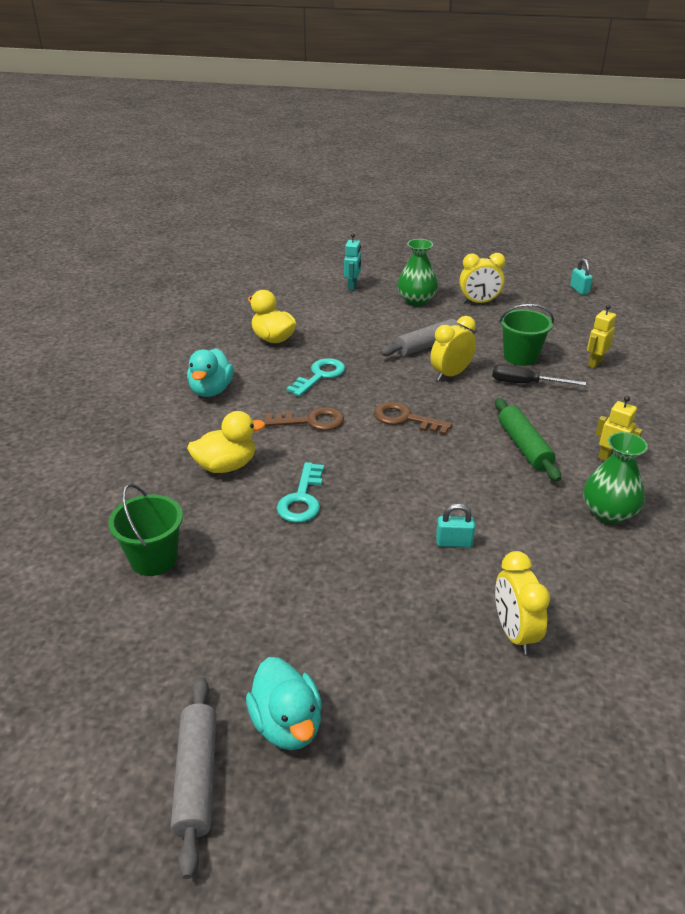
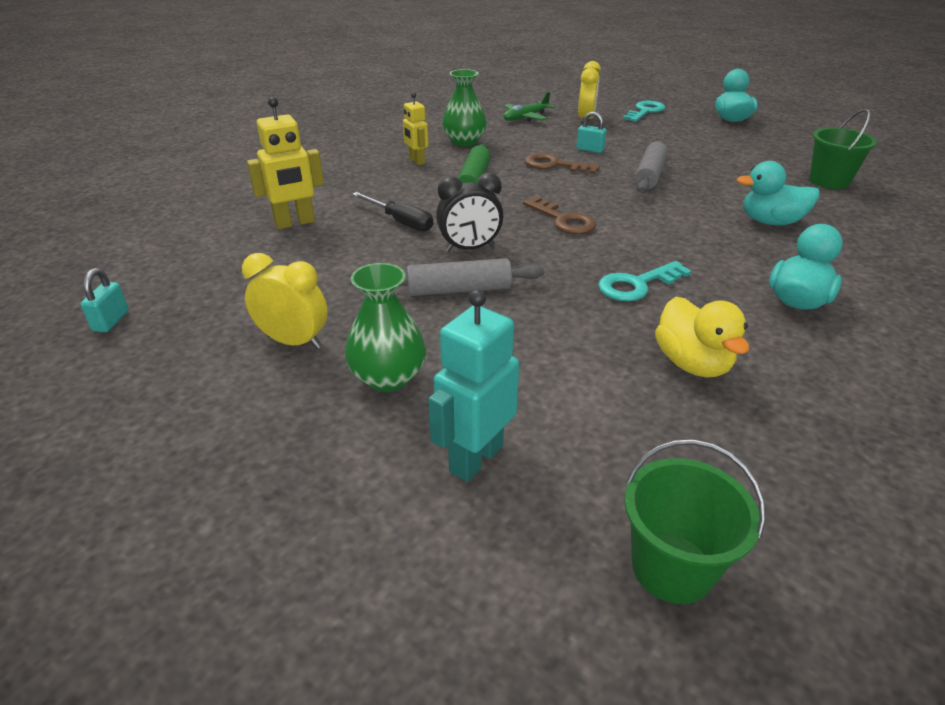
camera: 155 degrees left, 0 degrees up
(197, 777) = (780, 116): grey rolling pin -> grey rolling pin (649, 175)
(226, 466) = (770, 222): yellow duck -> turquoise duck
(302, 499) = (698, 188): turquoise key -> turquoise key (645, 111)
(310, 421) = (669, 239): brown key -> brown key (555, 165)
(352, 286) = (475, 458): turquoise robot -> turquoise robot, size x1.54
(450, 374) = (470, 248): yellow clock -> black clock
(520, 357) = (362, 248): green bucket -> green bucket (672, 567)
(595, 363) = (295, 223): yellow robot -> yellow robot, size x1.54
(602, 608) = (526, 117): none -> green plane

